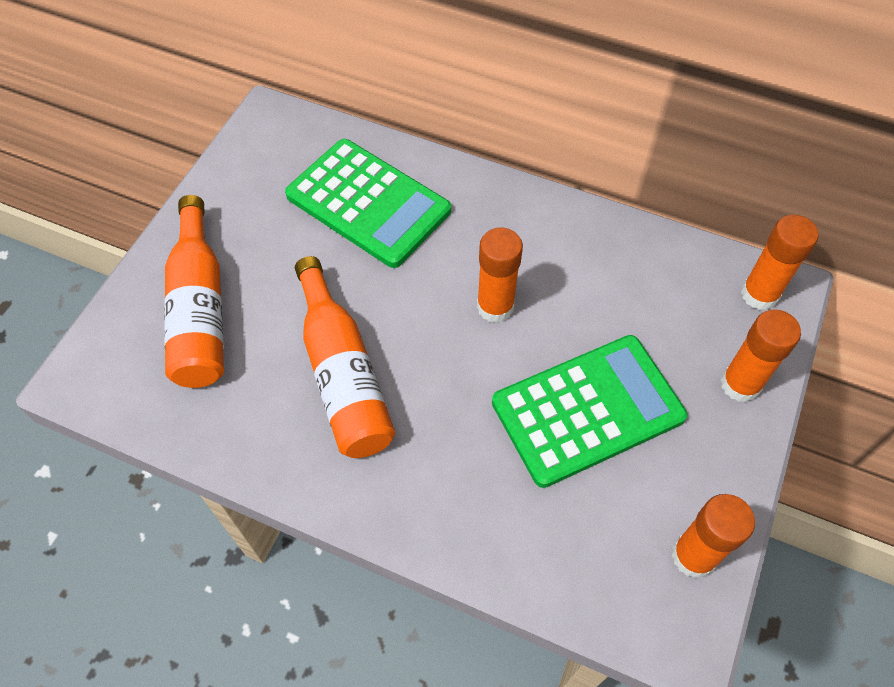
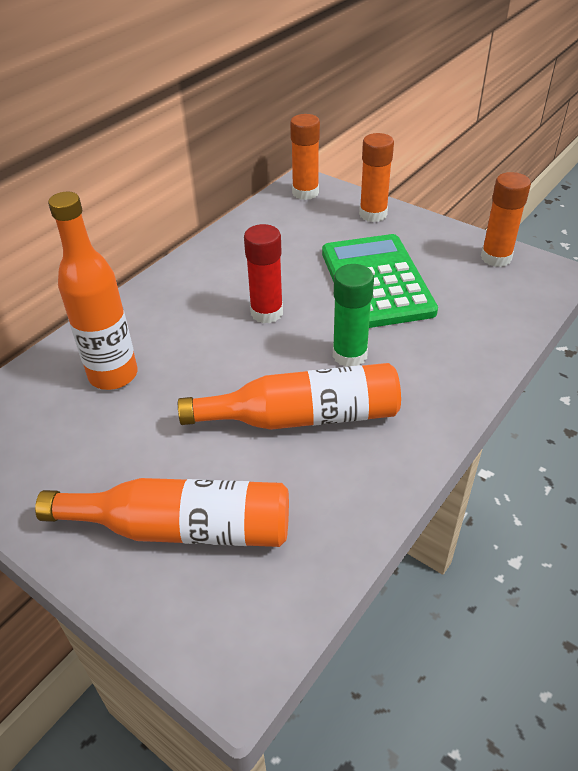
camera: 75 degrees left, 15 degrees down
(368, 203) = (113, 375): green calculator -> orange bottle
(444, 402) = (349, 355): none -> green glue stick
(495, 306) = (266, 312): orange glue stick -> red glue stick

